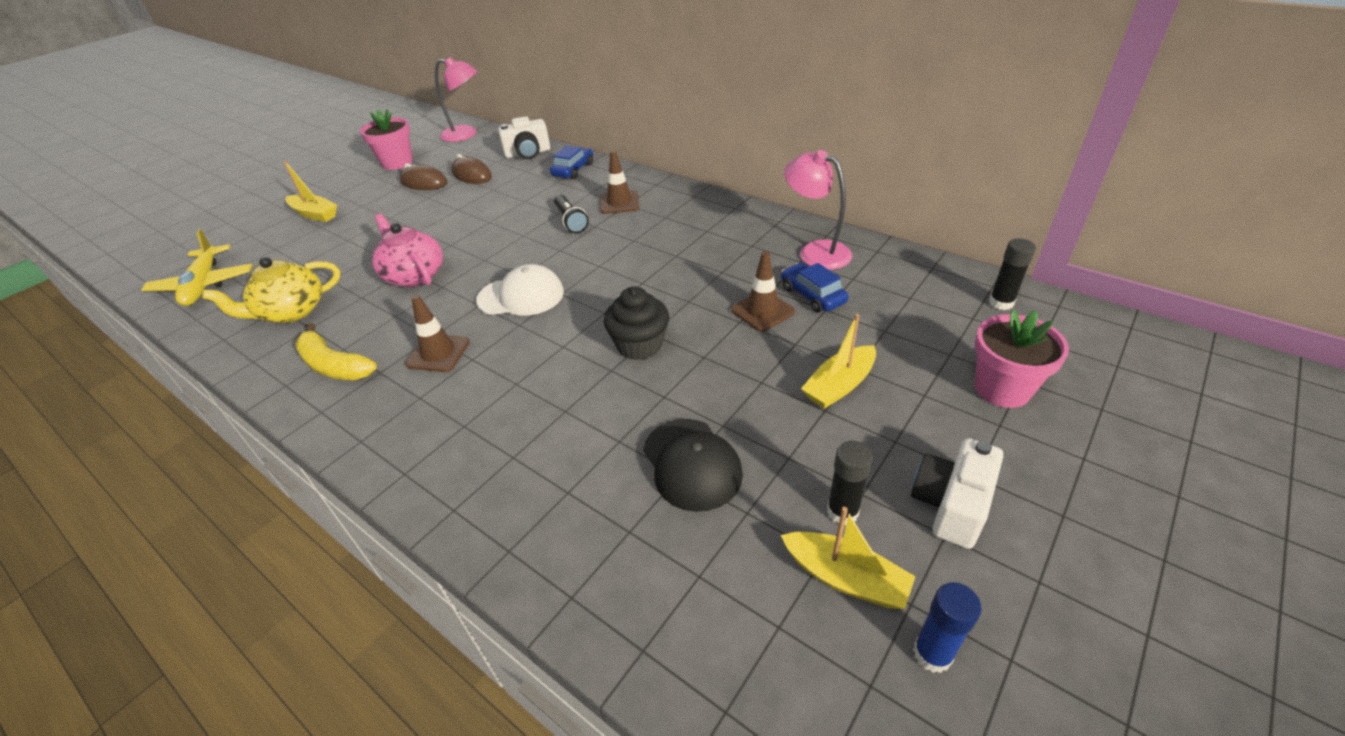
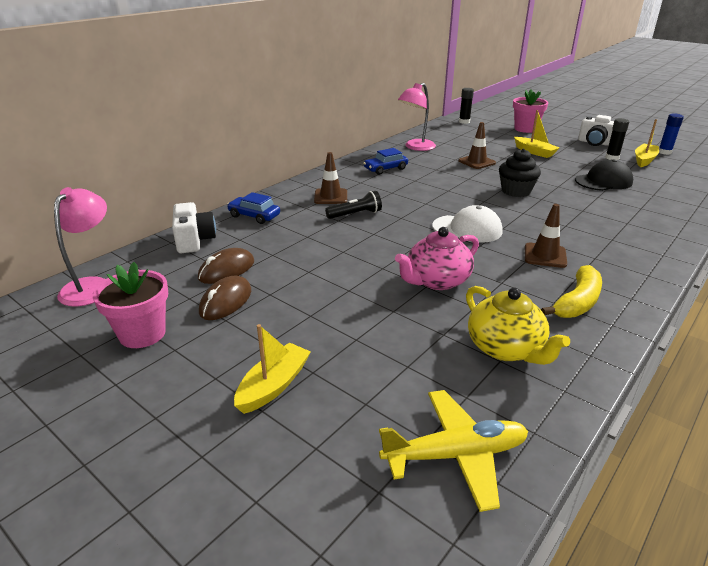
camera: 90 degrees left, 10 degrees down
(521, 296) = (467, 229): white cap -> white cap turned 105 degrees clockwise
(812, 295) = (460, 151): blue car -> blue car (385, 169)

